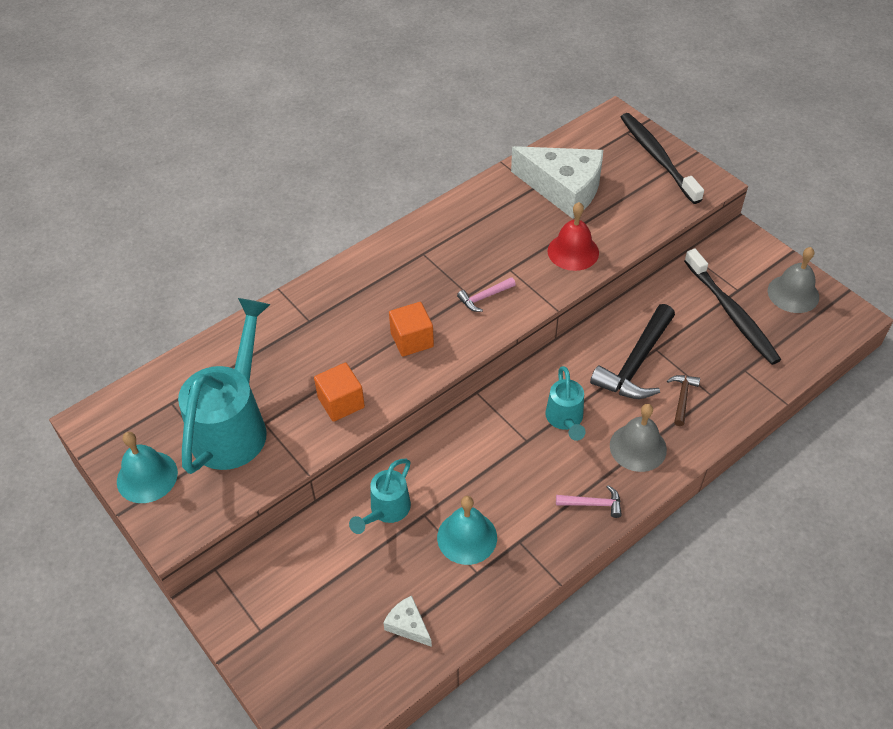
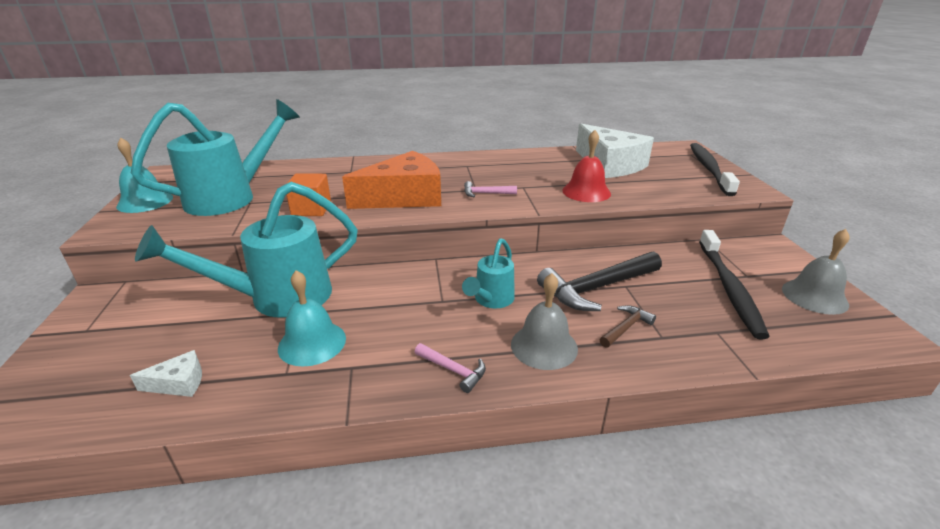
camera: 30 degrees right, 20 degrees down
(386, 511) = (277, 298): turquoise watering can -> turquoise watering can, size x1.91
(408, 625) = (179, 383): white cheese -> white cheese turned 90 degrees clockwise
(412, 340) = (404, 197): orange cube -> orange cheese

